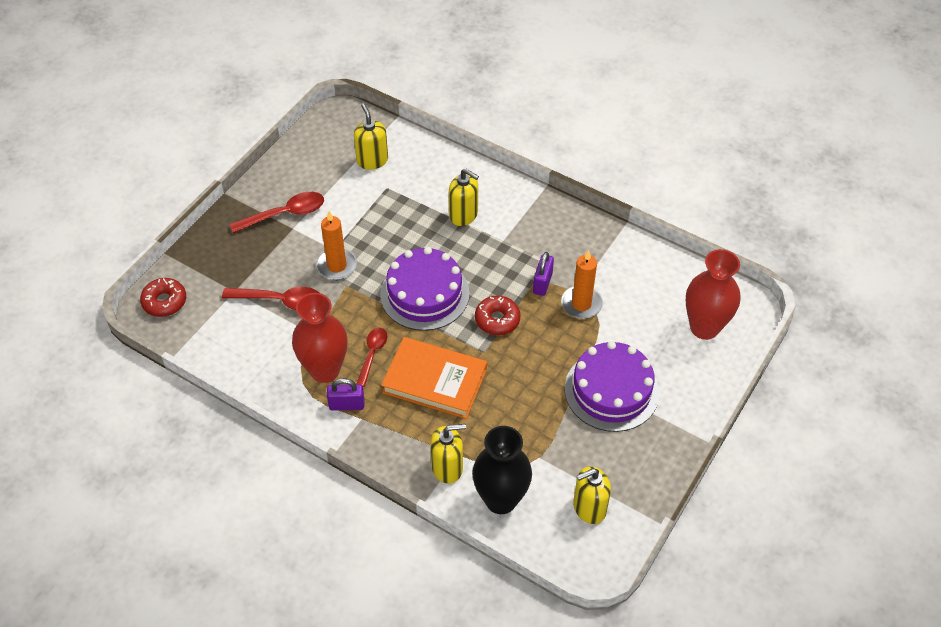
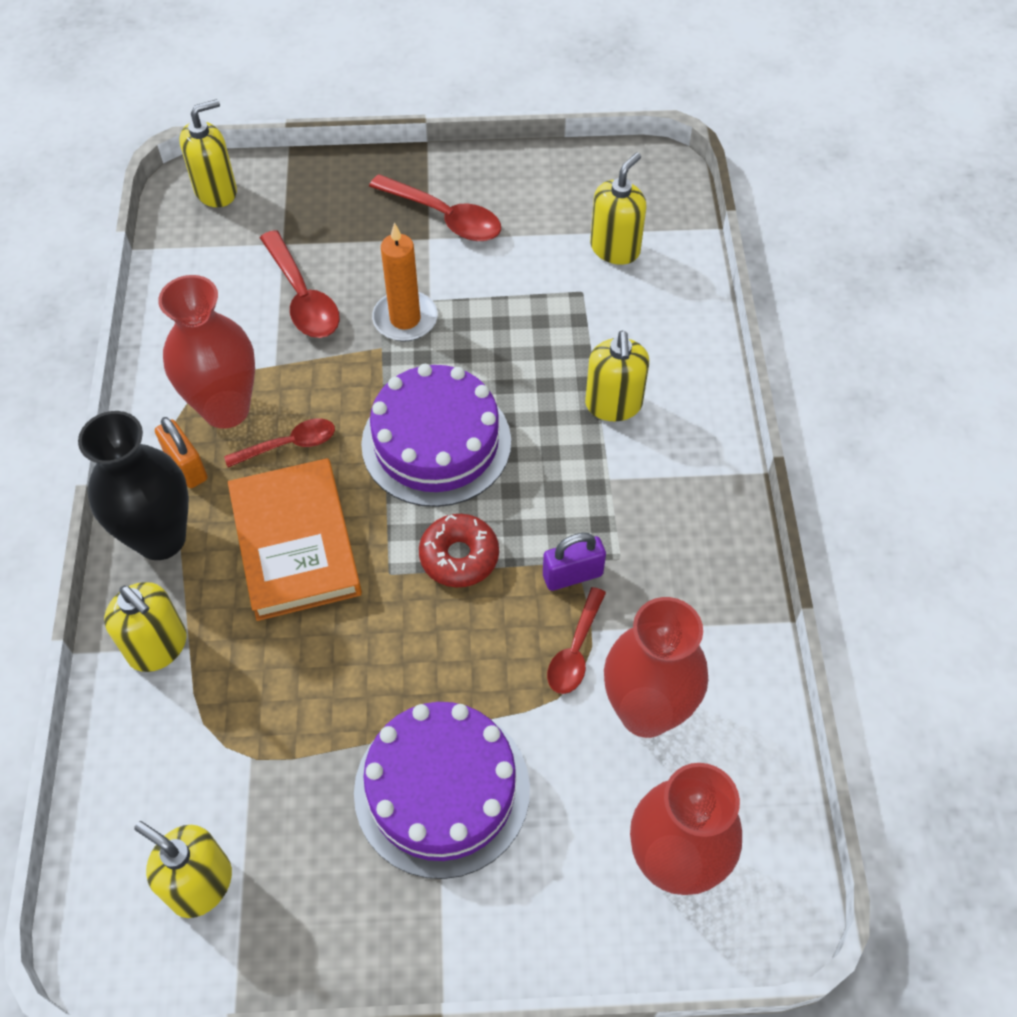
camera: 55 degrees right, 5 degrees up
(164, 302) = (216, 191): red donut -> yellow soap dispenser
(347, 405) = (186, 466): purple padlock -> orange padlock
(501, 500) = (143, 749): black vase -> black vase (160, 538)
(581, 304) = (575, 650): orange candle -> red spoon
(630, 296) = (646, 712): none -> red vase

